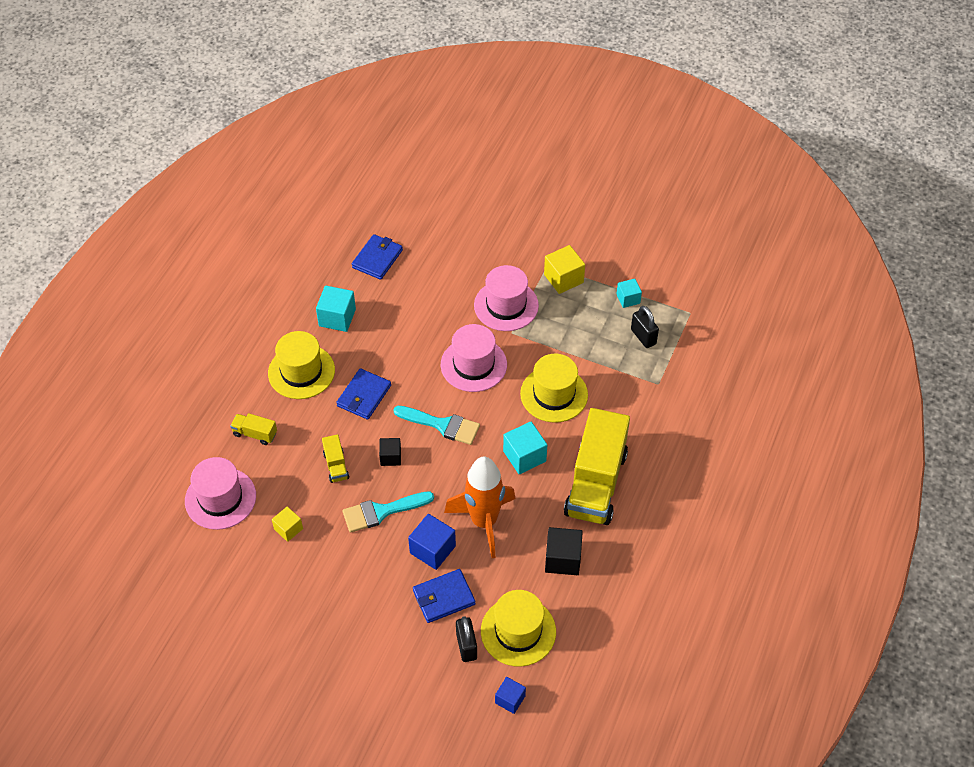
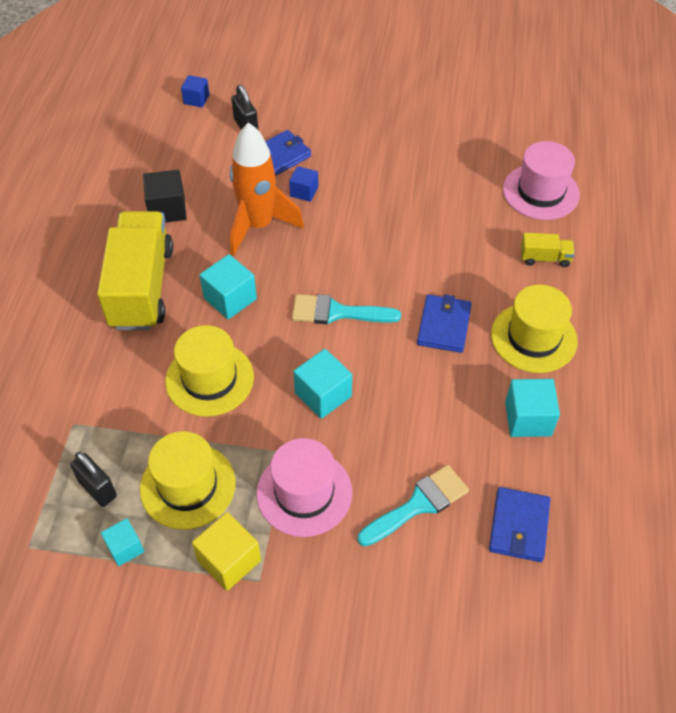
camera: 165 degrees right, 0 degrees up
(288, 529) = (456, 180): yellow cube -> none
(336, 465) = (438, 245): yellow truck -> none
(382, 512) = (369, 213): turquoise brush -> turquoise brush (418, 504)
(390, 457) = (383, 266): black cube -> none
(432, 549) = (304, 192): blue cube -> blue cube, size x0.63
(473, 364) = (323, 395): pink hat -> turquoise cube
(518, 631) = (200, 145): yellow hat -> yellow hat (188, 486)

